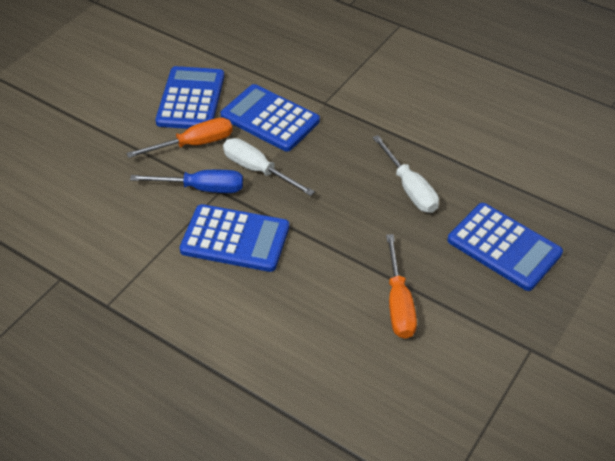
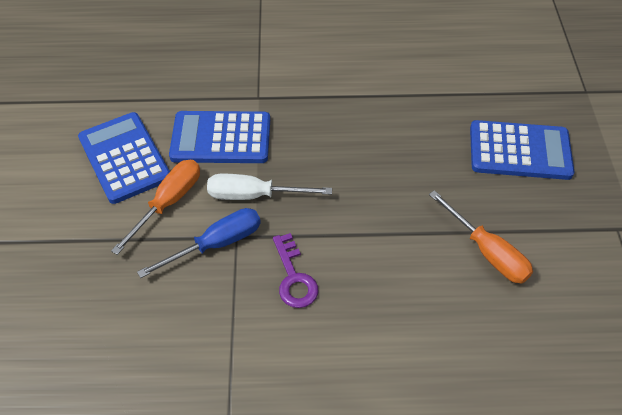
camera: 35 degrees left, 5 degrees up
(235, 239) = (294, 277): blue calculator -> purple key
(409, 188) = (402, 139): white screwdriver -> none

